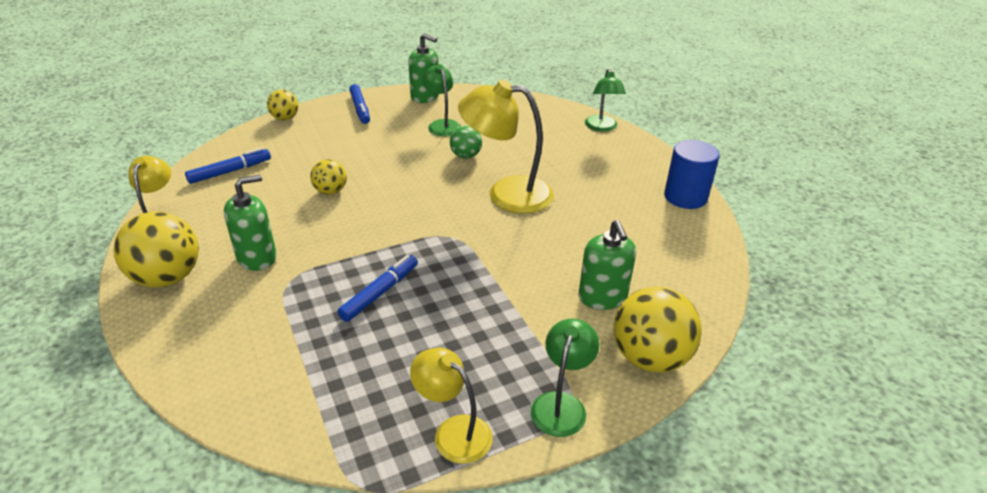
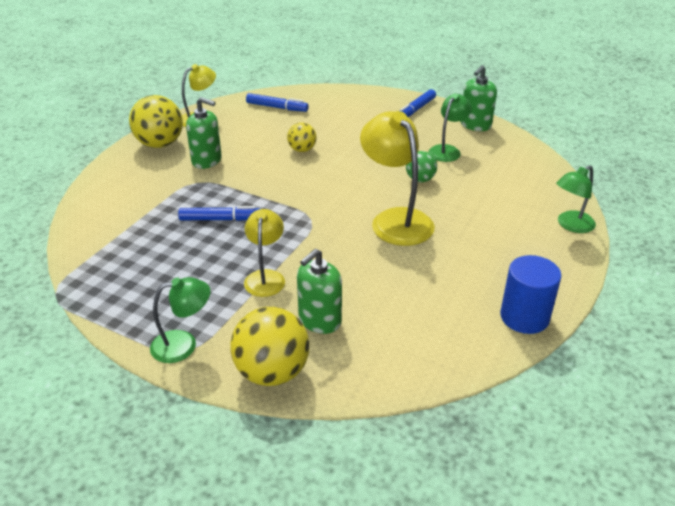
camera: 55 degrees right, 0 degrees up
(285, 118) = (360, 92): yellow ball -> none
(425, 97) = (475, 125): green soap dispenser -> green soap dispenser turned 45 degrees clockwise
(453, 432) = (122, 307): yellow lamp -> yellow lamp (265, 277)

